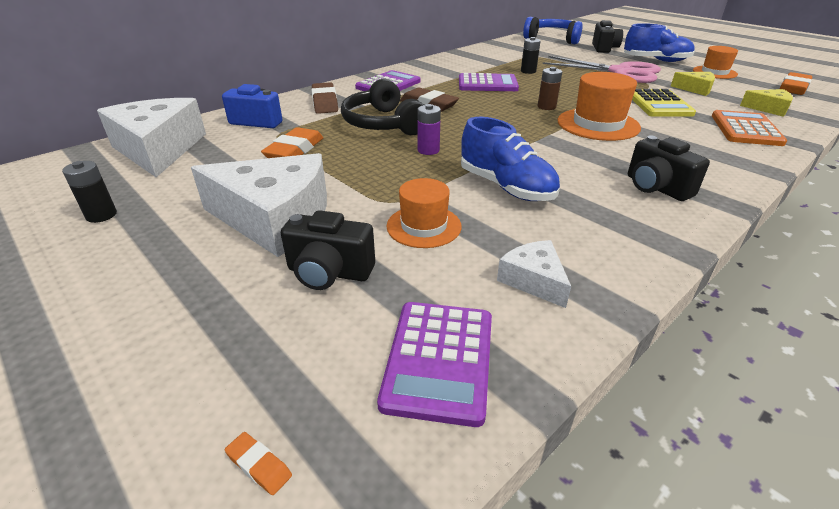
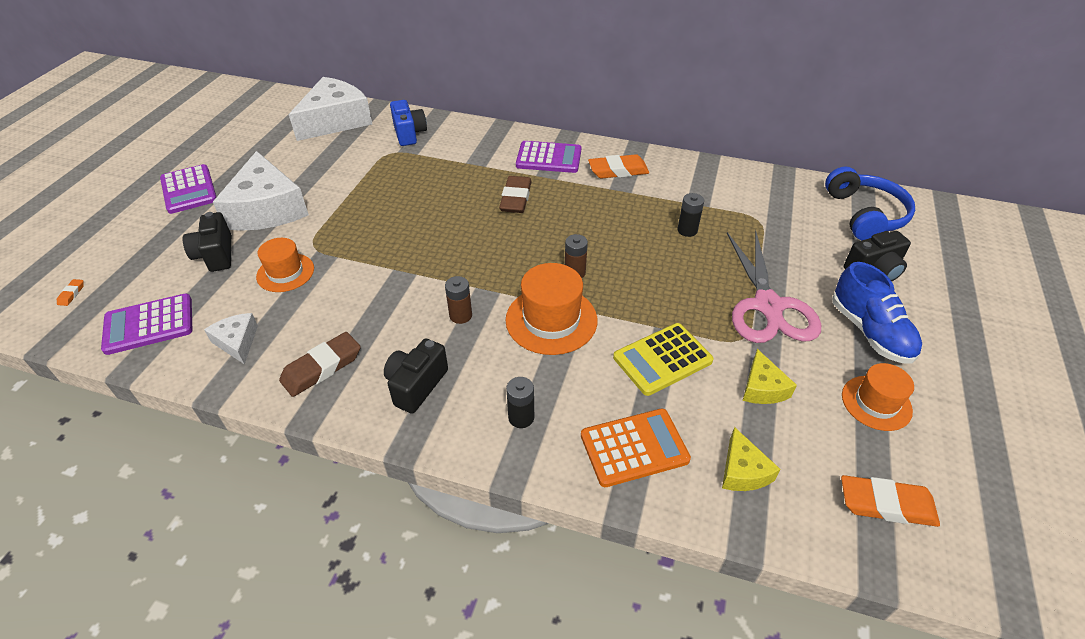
camera: 60 degrees right, 10 degrees up
(101, 215) = (243, 149): black battery -> black battery (521, 417)
(294, 150) = (369, 172): orange eraser -> orange eraser (618, 171)
(325, 102) = (473, 145): brown eraser -> brown eraser (322, 368)
(383, 124) = (449, 191): black headphones -> none
(428, 150) = (411, 233): purple battery -> none
(487, 84) = (610, 215): purple calculator -> purple calculator (189, 190)
(506, 187) = (366, 294): blue shoe -> none
(533, 280) = (237, 342): white cheese -> white cheese turned 60 degrees counterclockwise
(570, 153) = (460, 315): none -> brown battery

